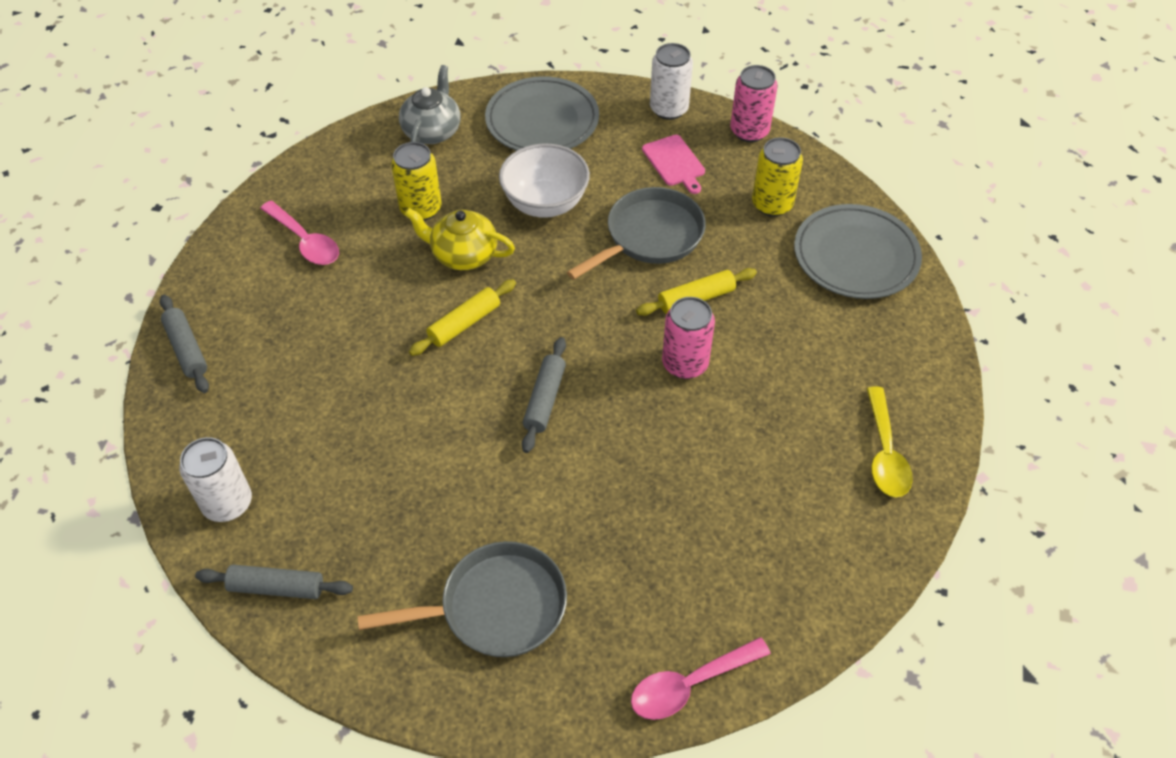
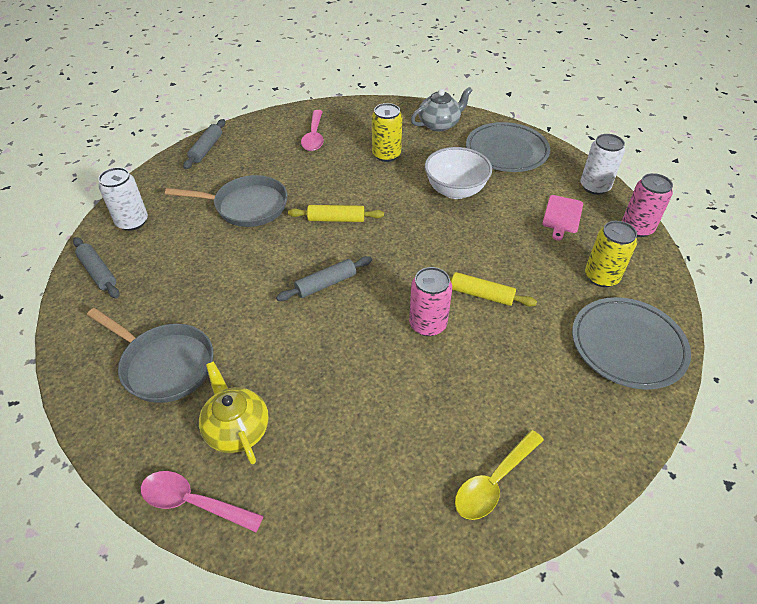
camera: 45 degrees right, 5 degrees down
(463, 255) = (379, 188): yellow teapot -> yellow teapot (237, 428)
(649, 236) = (495, 244): grey pan -> grey pan (246, 206)

